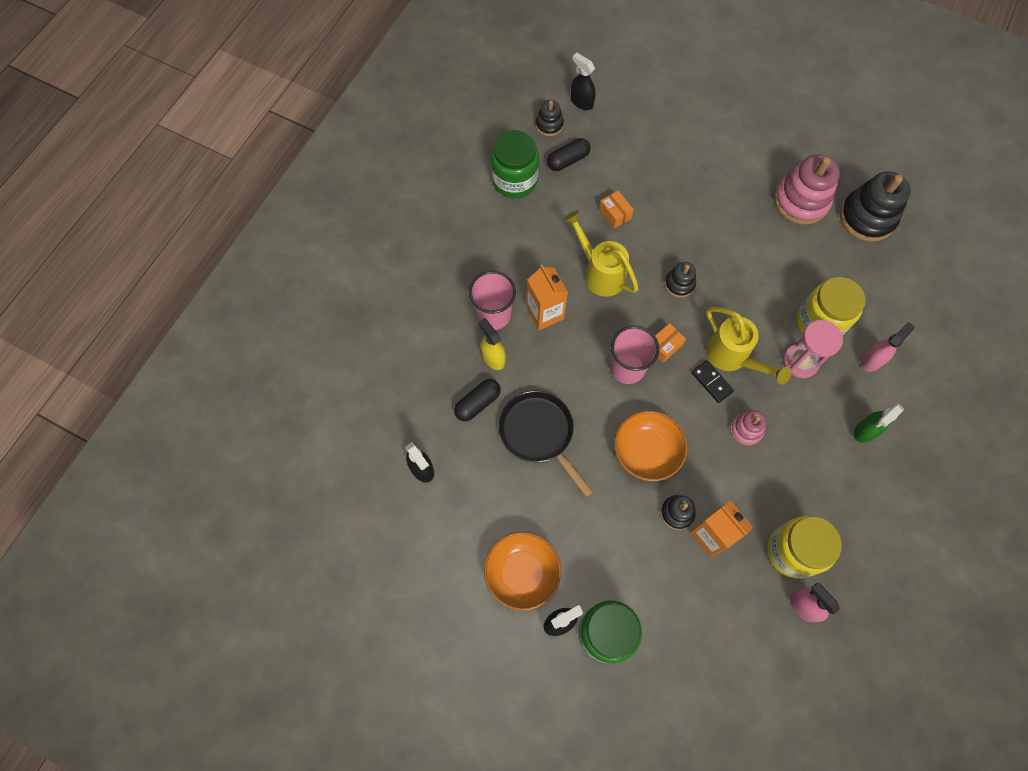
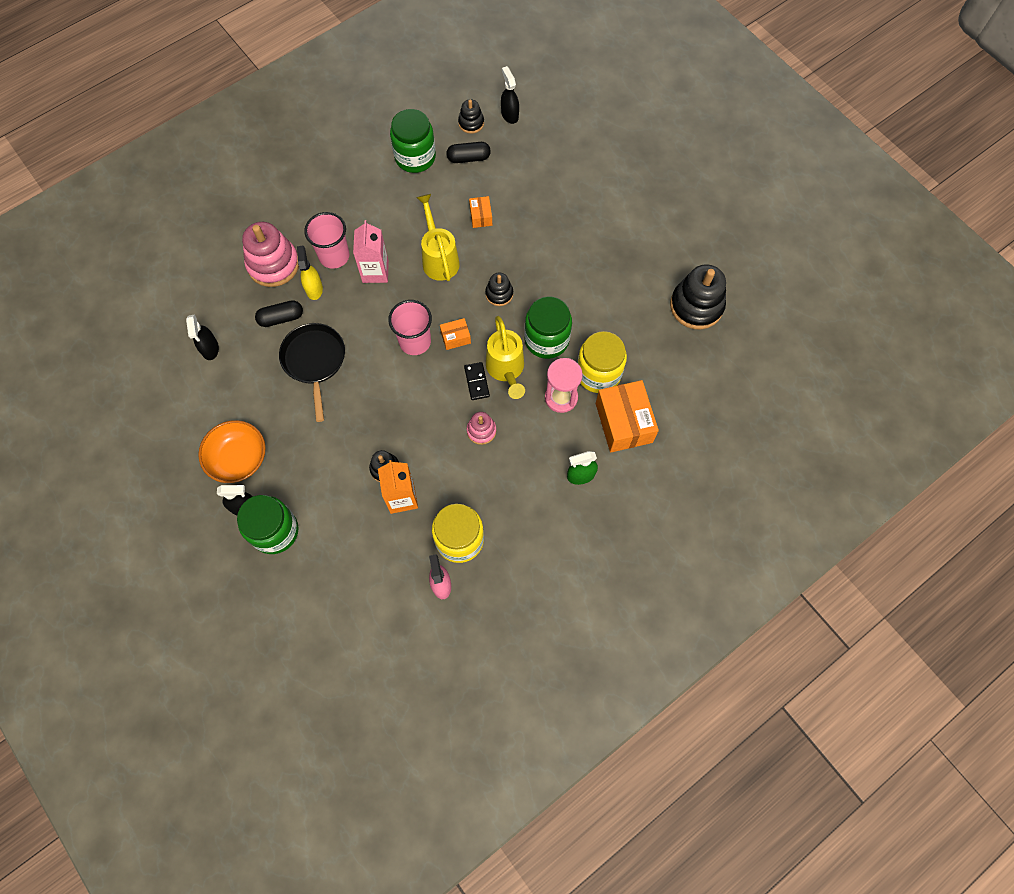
camera: 25 degrees right, 0 degrees up
(545, 313) = (375, 271): orange carton -> pink carton
(646, 451) = (390, 412): orange bowl -> none
(751, 310) = (546, 339): none -> green jar
(801, 201) = (647, 269): pink stacking toy -> pink stacking toy (273, 264)
(872, 360) = (624, 423): pink spray bottle -> orange box

